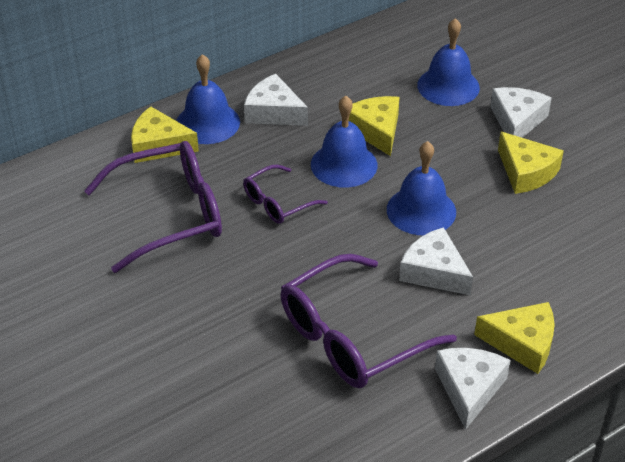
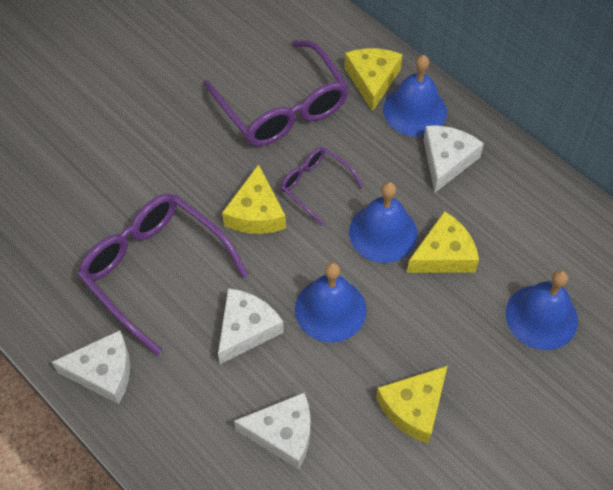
camera: 80 degrees right, 15 degrees up
(517, 121) = (500, 393): white cheese -> white cheese (283, 434)
(522, 343) = (163, 415): yellow cheese -> yellow cheese (256, 213)

